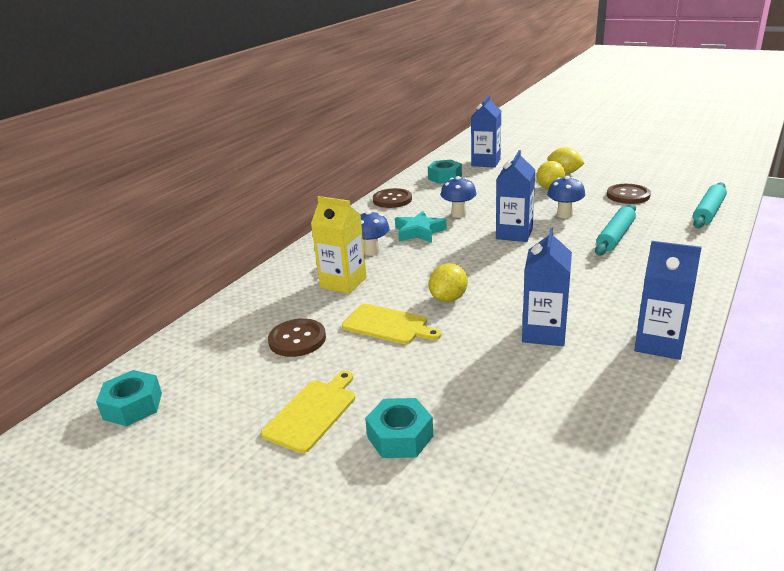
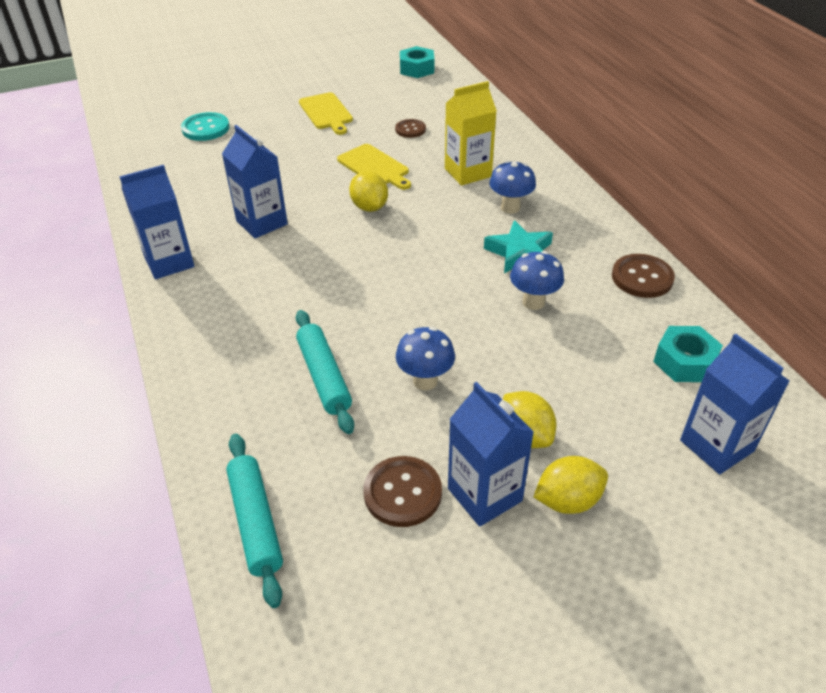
camera: 125 degrees right, 15 degrees up
(297, 339) = (410, 129): brown button -> brown button, size x0.65
(388, 325) = (375, 167): yellow cutting board -> yellow cutting board turned 105 degrees counterclockwise
(400, 436) = (265, 129): turquoise nut -> none
(458, 493) = (205, 128): none -> turquoise button
(514, 234) = (430, 310): blue carton -> blue carton (484, 494)

